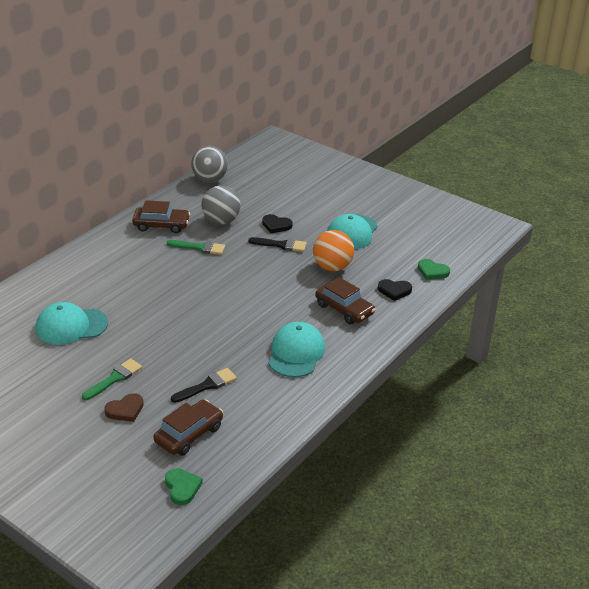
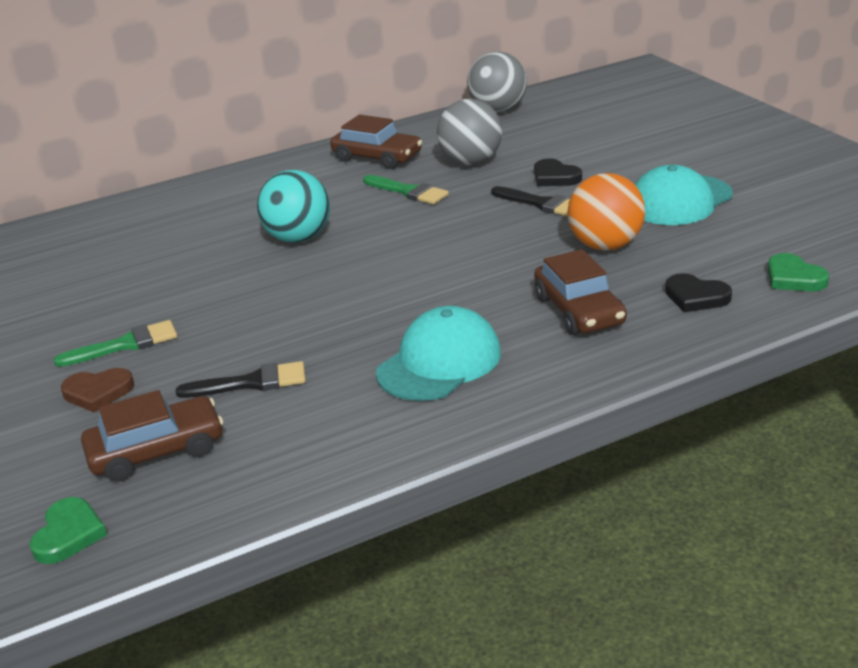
camera: 30 degrees right, 5 degrees down
(71, 326) = (134, 265): turquoise cap -> none
(159, 290) = (298, 238): none -> turquoise ball

